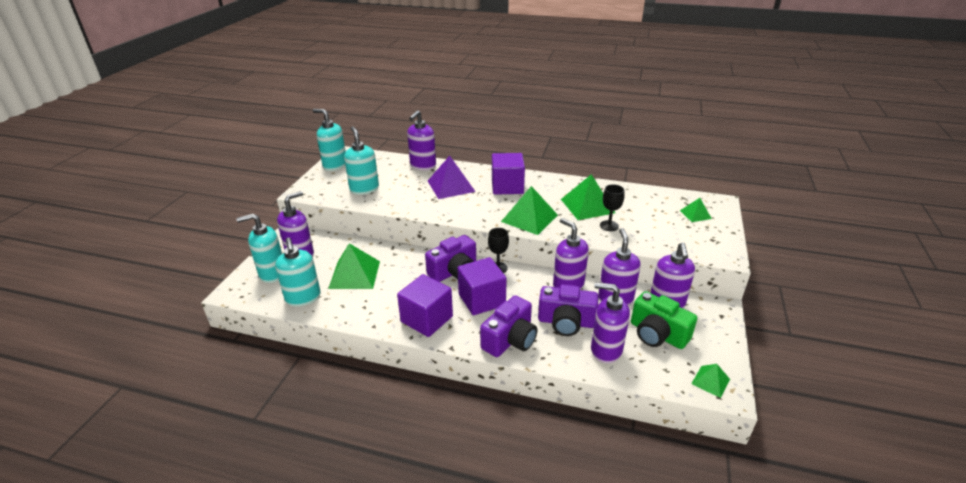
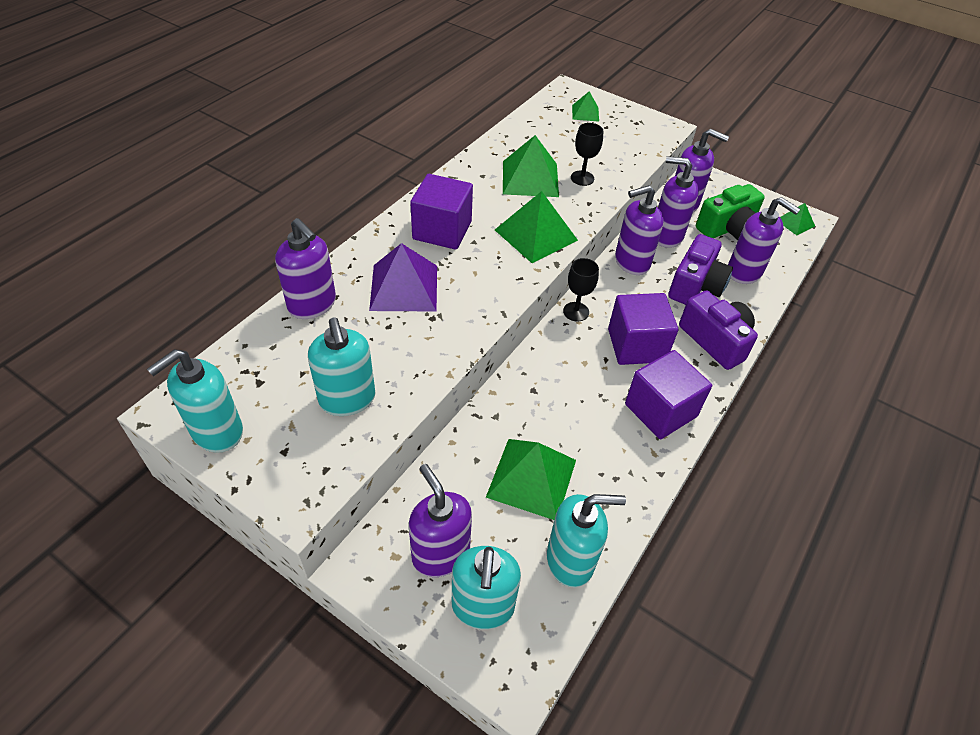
camera: 75 degrees left, 15 degrees up
(364, 189) = (347, 399): turquoise soap dispenser -> turquoise soap dispenser turned 105 degrees counterclockwise
(454, 271) = (568, 357): purple camera -> none
(605, 350) = (744, 272): purple soap dispenser -> purple soap dispenser turned 90 degrees counterclockwise

